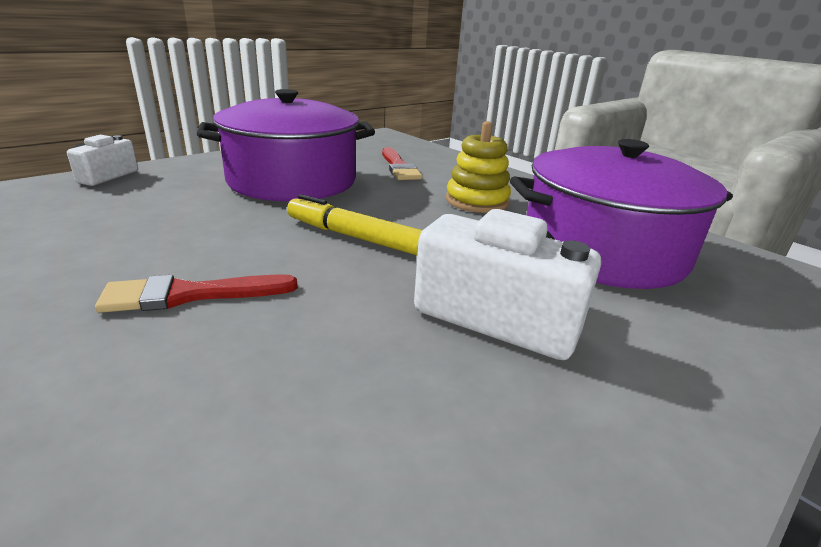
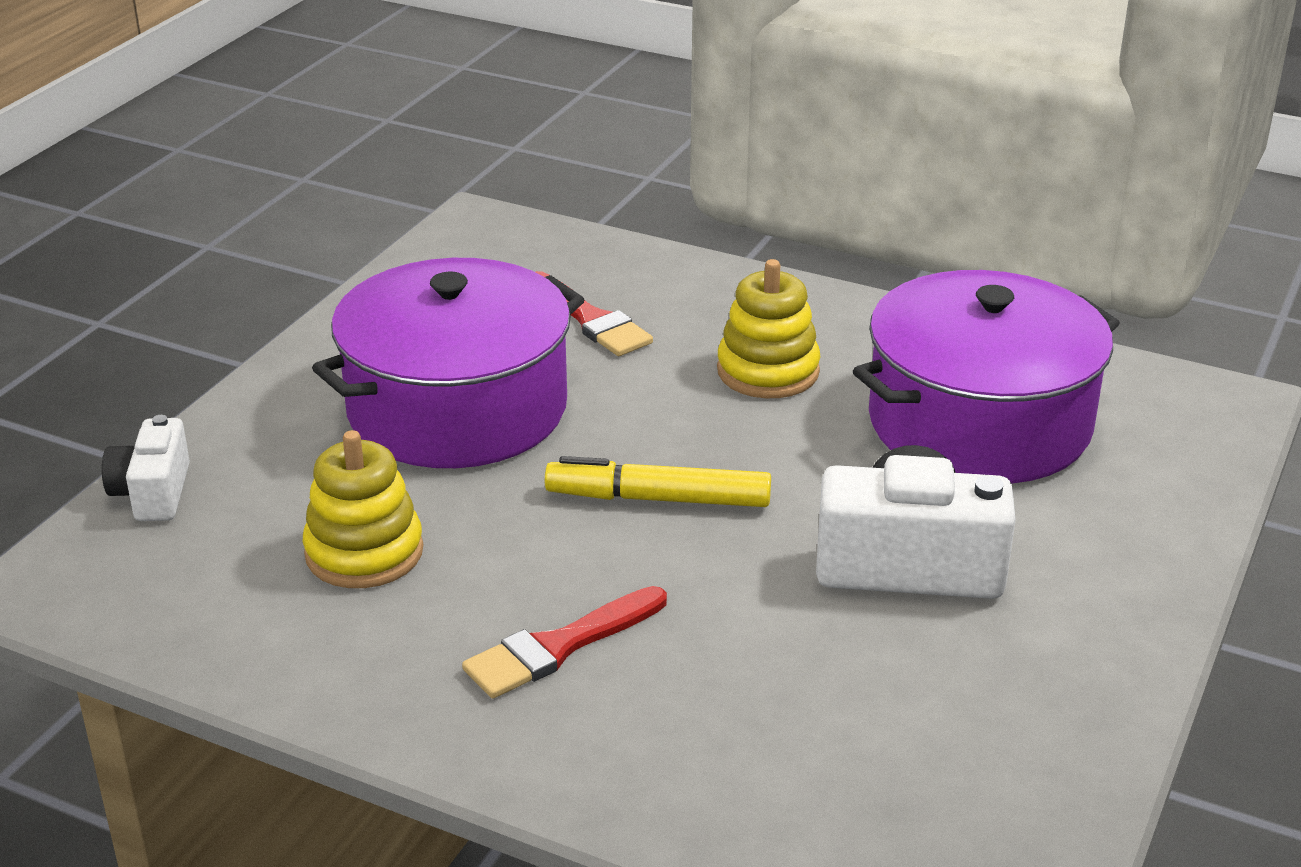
camera: 20 degrees left, 5 degrees up
(157, 219) = (364, 552): none -> yellow stacking toy

